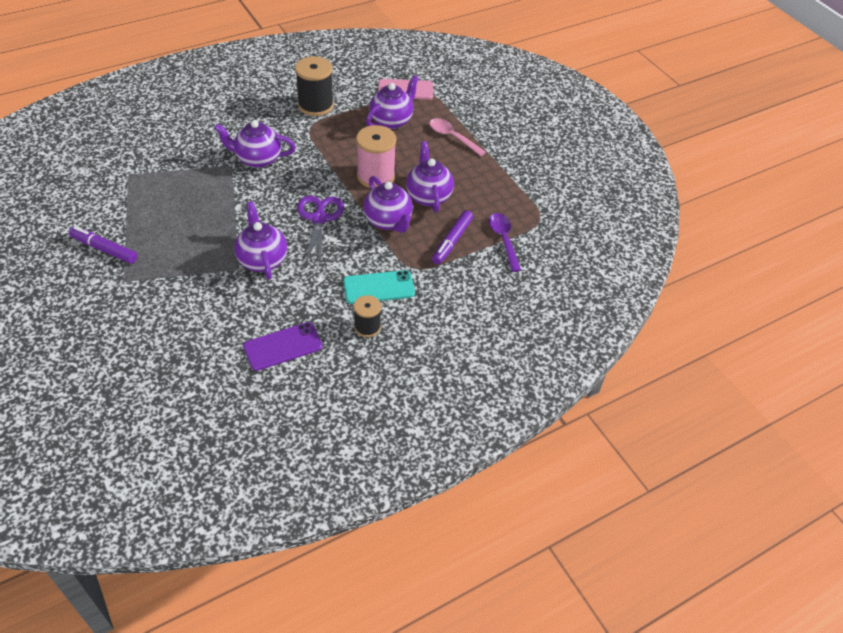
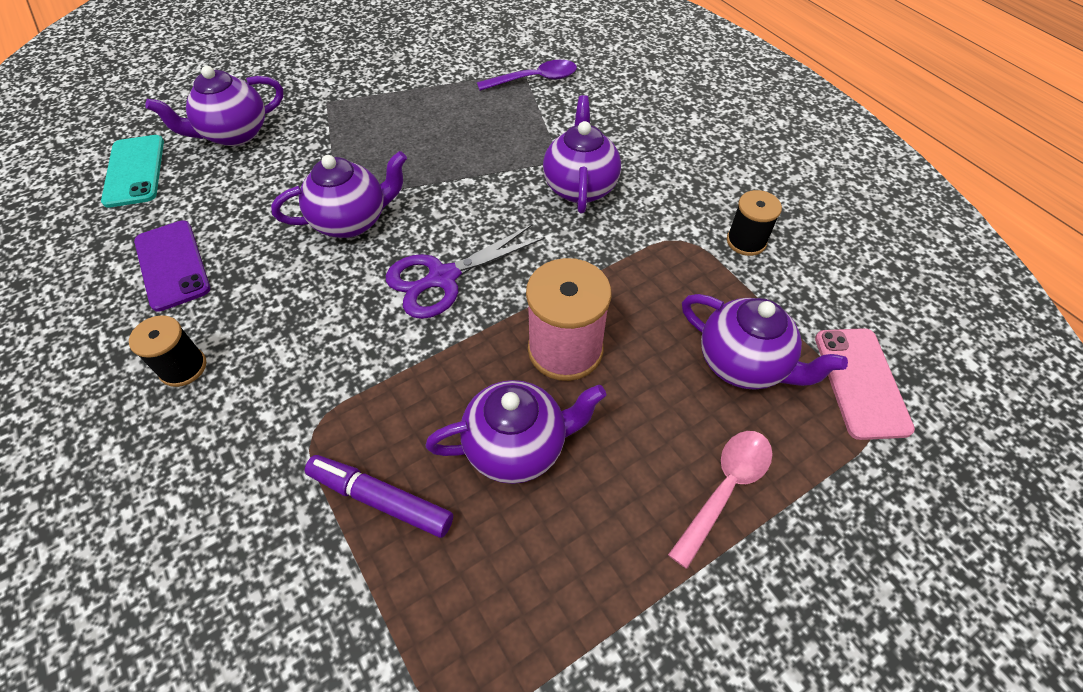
camera: 90 degrees right, 5 degrees up
(104, 249) = (382, 78): purple marker -> none
(316, 105) = (746, 241): black spool -> black spool, size x0.59
(319, 219) = (443, 278): purple scissors -> purple scissors turned 150 degrees clockwise
(379, 287) = (271, 377): turquoise phone -> turquoise phone (135, 171)
(388, 221) = (439, 379): purple teapot -> purple teapot (234, 134)
(503, 240) = (382, 616): purple spoon -> purple spoon (535, 79)

